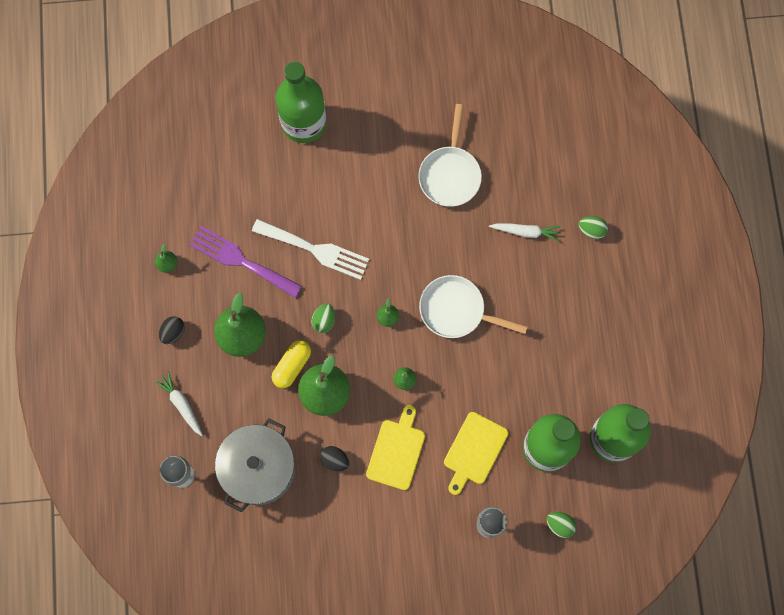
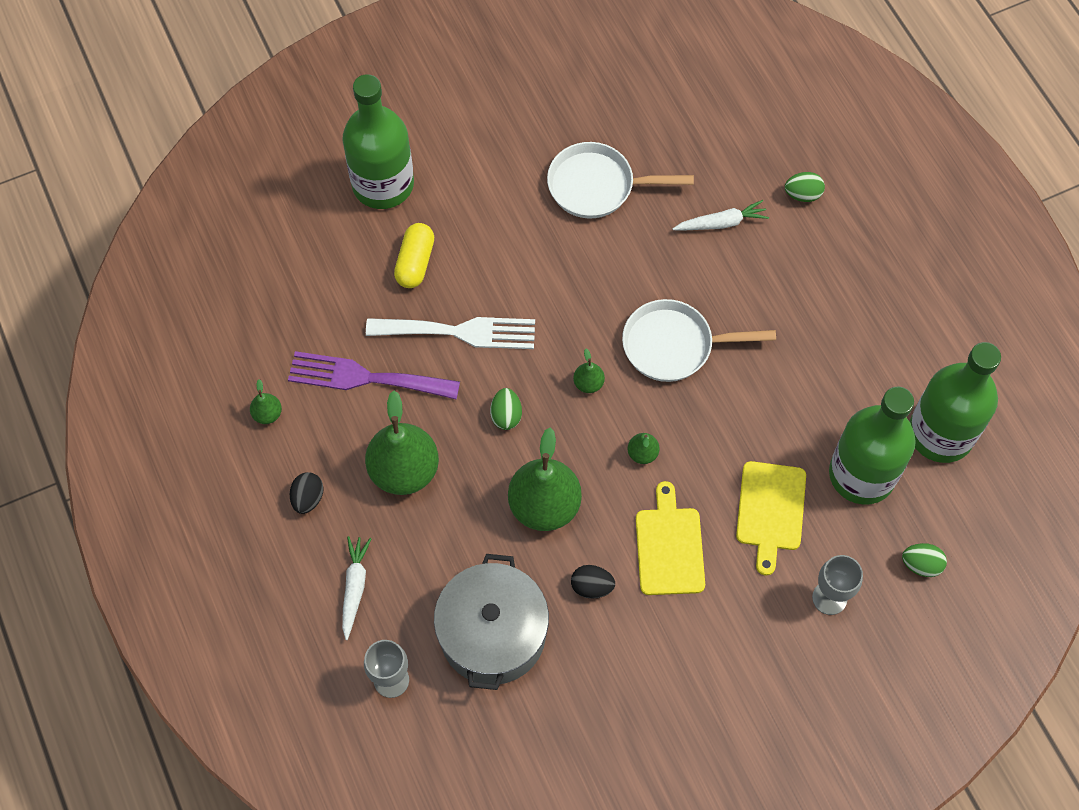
camera: 20 degrees left, 10 degrees down
(181, 404) = (355, 587): white carrot -> white carrot turned 60 degrees clockwise
(292, 366) = (486, 487): yellow capsule -> yellow capsule (415, 262)
(450, 174) = (597, 186): white pan -> white pan turned 105 degrees clockwise

